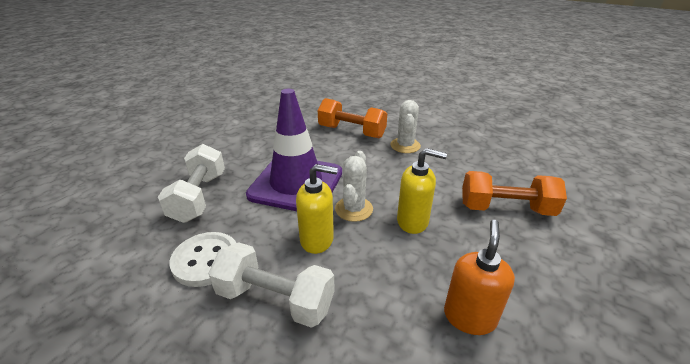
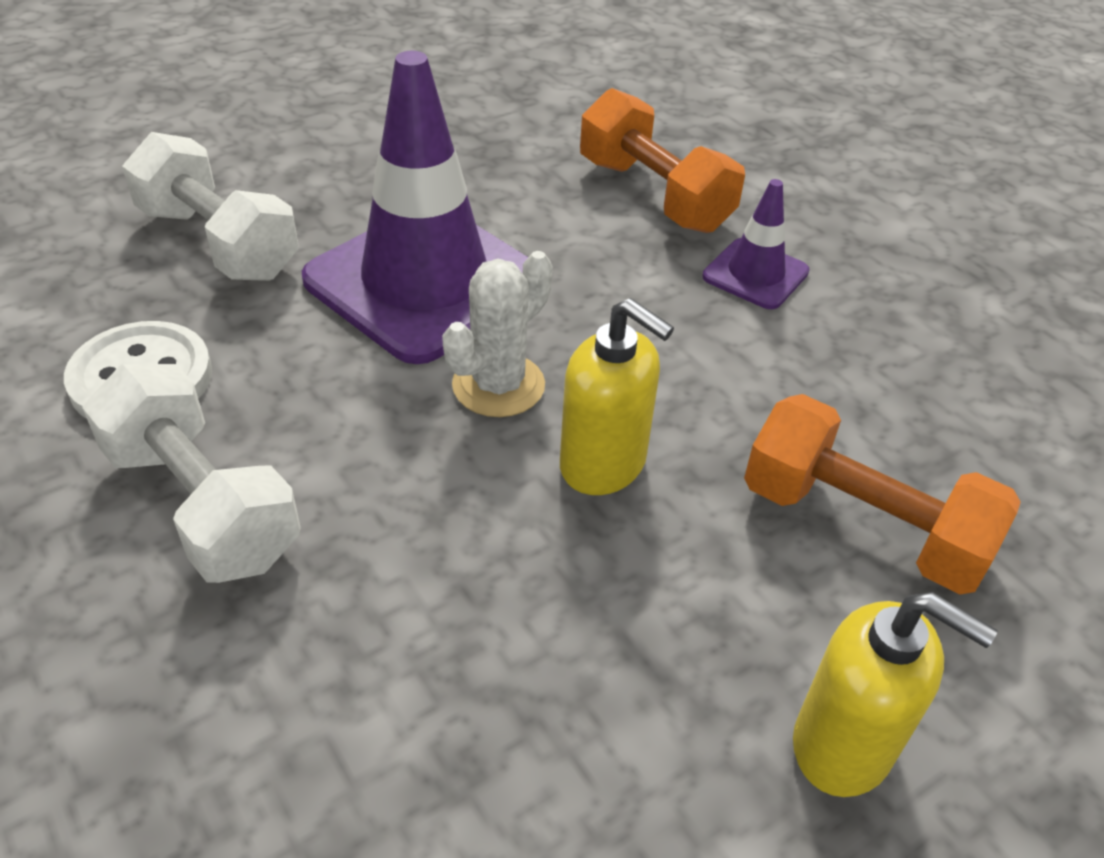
camera: 25 degrees right, 10 degrees up
(199, 197) = (219, 243): white dumbbell -> white dumbbell turned 75 degrees counterclockwise
(317, 240) = (369, 421): yellow soap dispenser -> yellow soap dispenser (843, 746)
(405, 145) = (755, 274): white cactus -> purple traffic cone
(469, 317) = (537, 713): orange soap dispenser -> none

